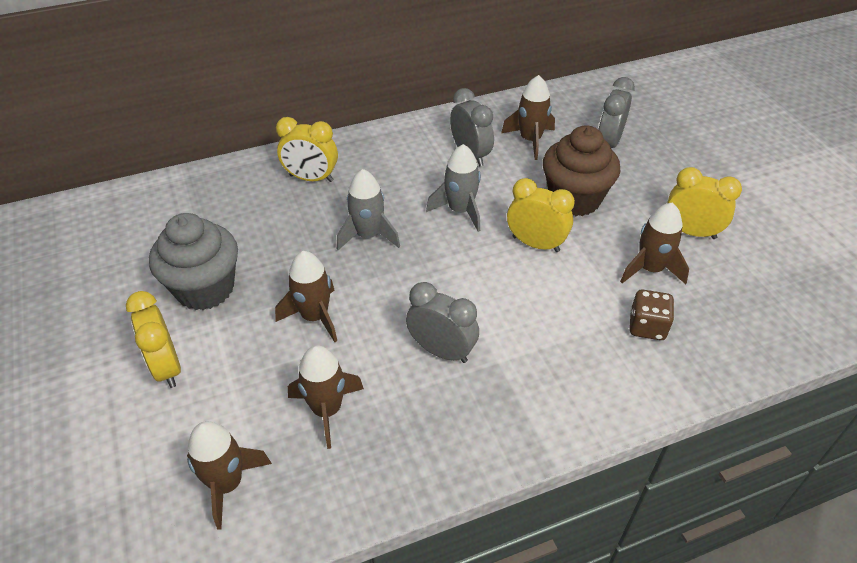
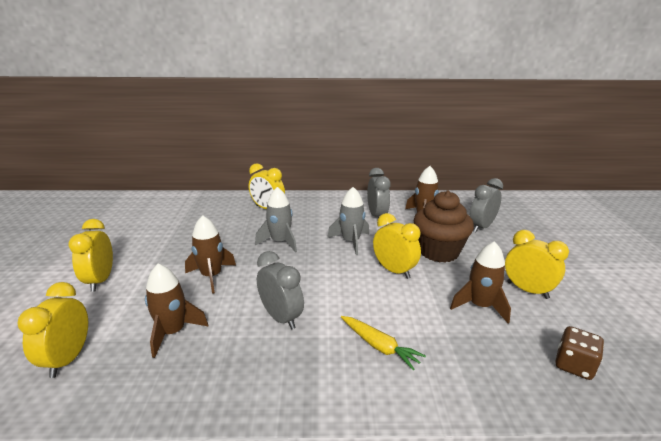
camera: 20 degrees right, 20 degrees down
(205, 288) = (160, 247): grey cupcake -> none
(227, 484) = (68, 359): brown rocket -> yellow clock
(568, 354) = (379, 346): none -> yellow carrot
(647, 327) = (458, 345): brown dice -> brown dice (574, 365)

